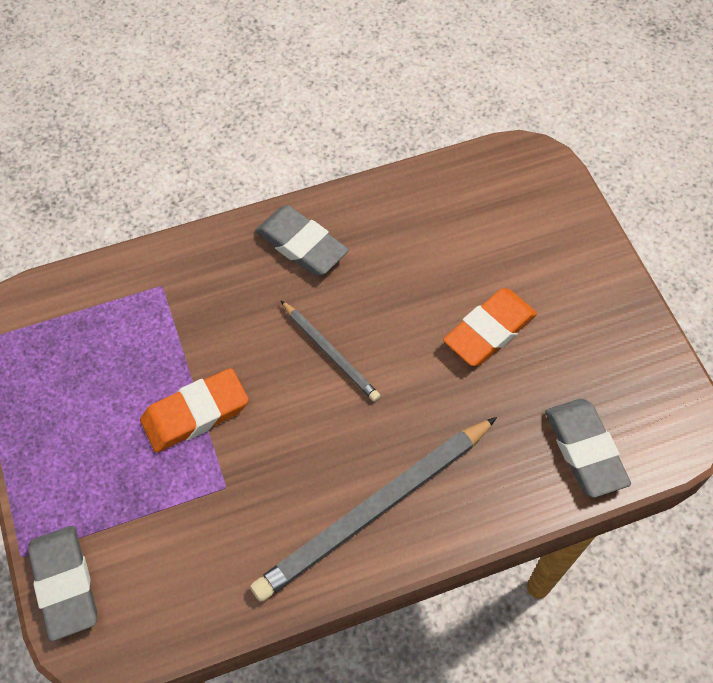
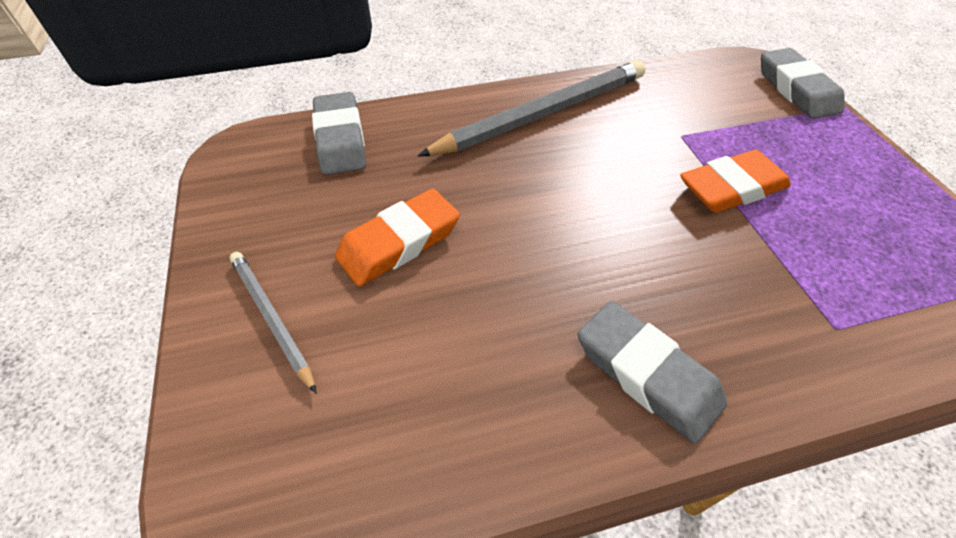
camera: 175 degrees left, 10 degrees down
(330, 353) = (591, 233): grey pencil -> grey pencil (271, 318)

